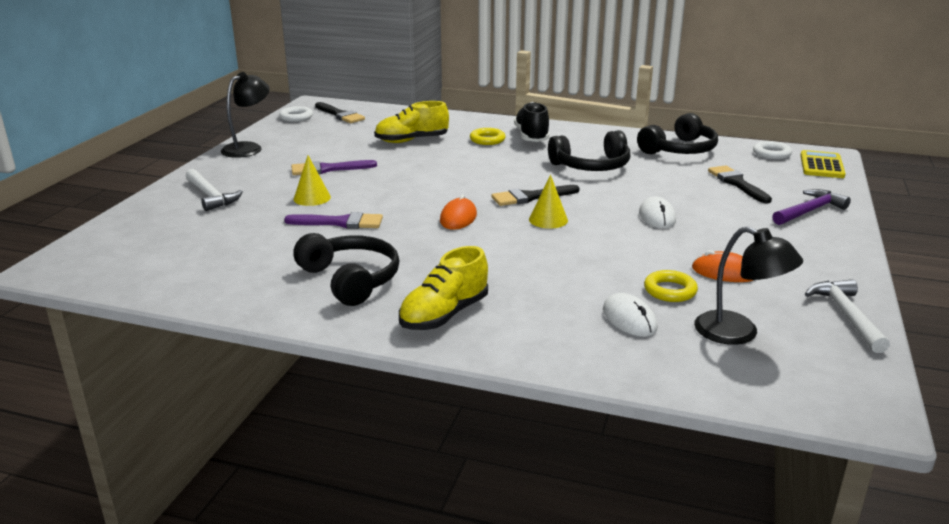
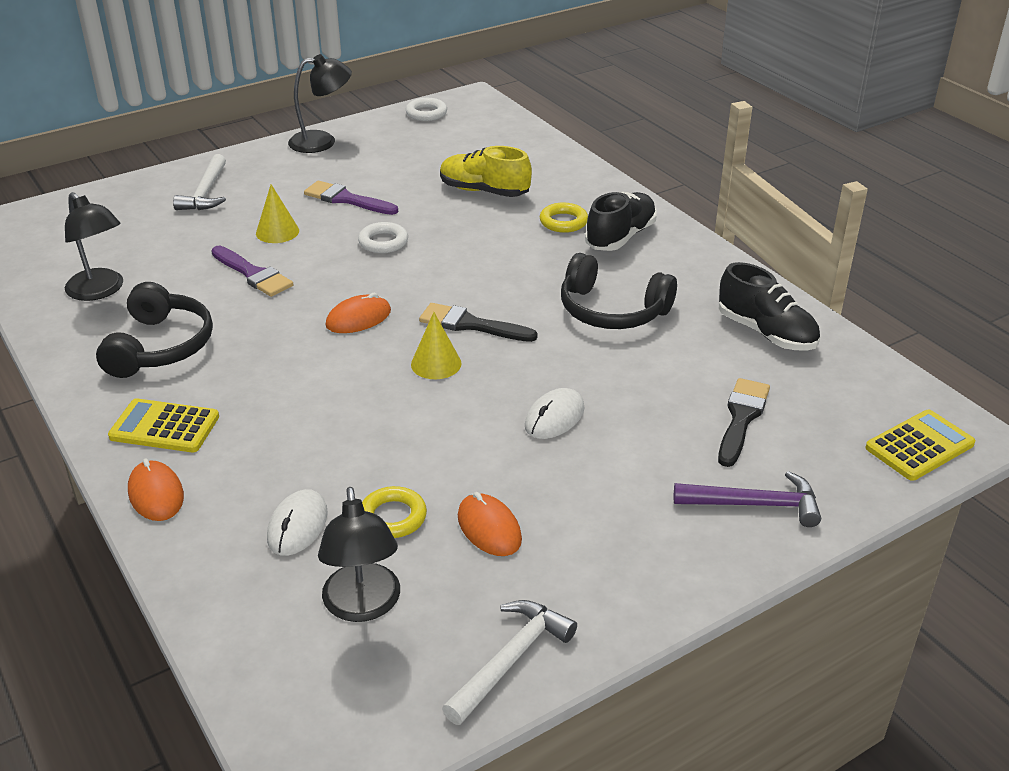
camera: 40 degrees right, 10 degrees up
(236, 270) = (100, 291): none -> black lamp
(340, 115) = (473, 125): black brush -> none
(444, 315) = (164, 427): yellow shoe -> yellow calculator
(512, 347) = (156, 494): none -> orange mouse
(679, 150) = (766, 333): black headphones -> black shoe
(771, 154) = (883, 394): white ring -> white ring (383, 242)

